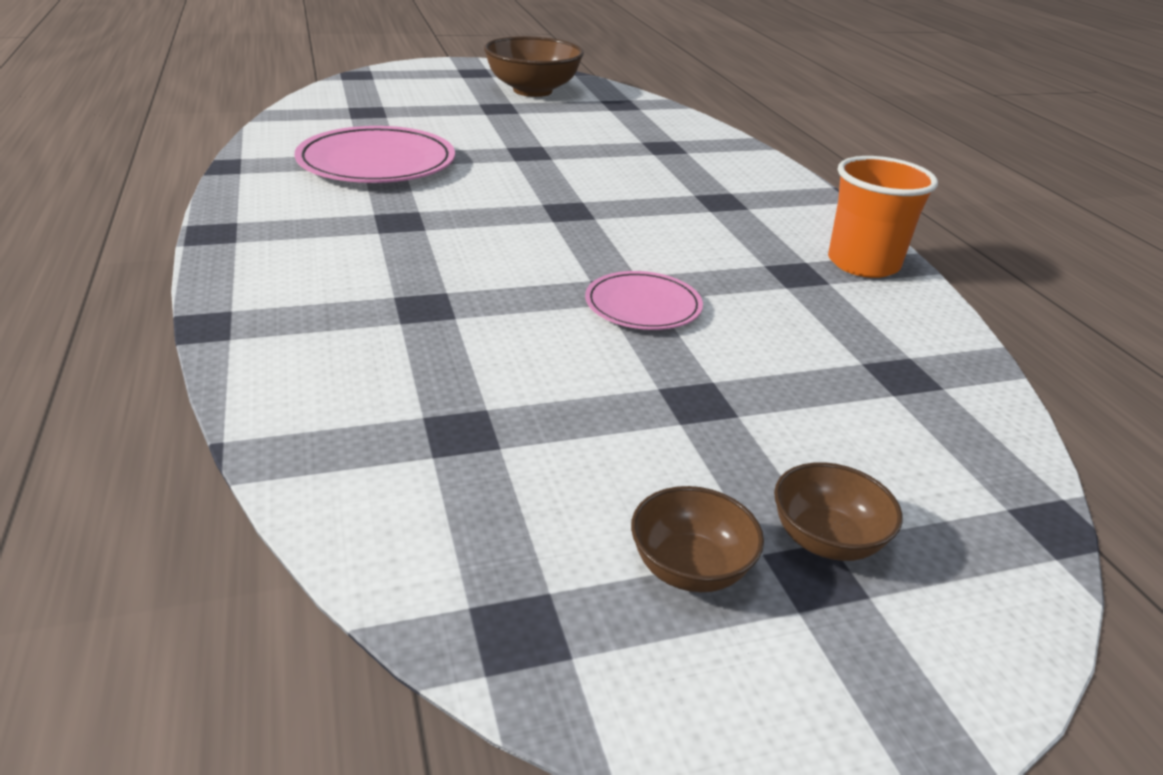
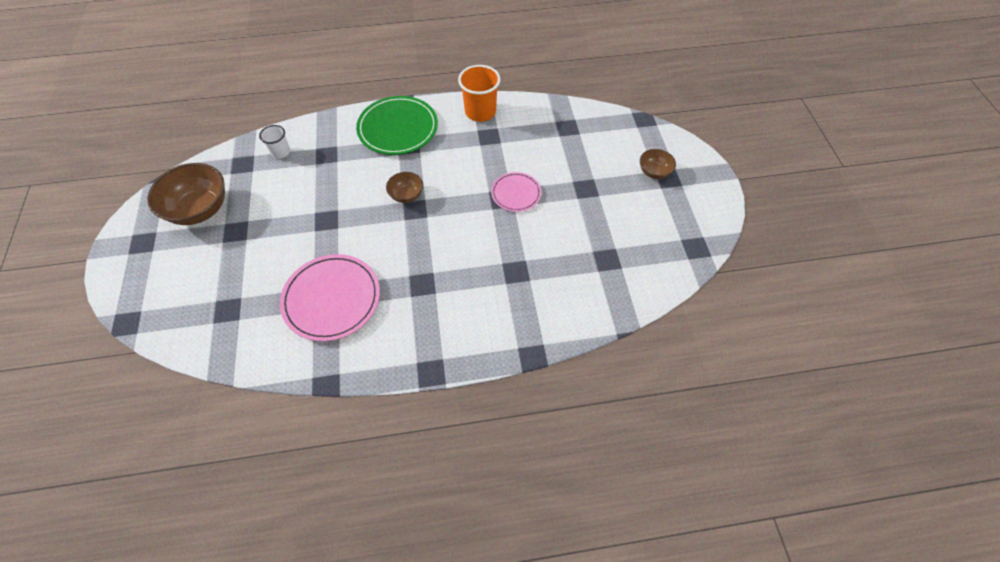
camera: 80 degrees left, 25 degrees up
(654, 121) = (280, 152): none -> white cup
(690, 568) = (668, 206): brown bowl -> brown bowl (406, 195)
(758, 192) = (398, 128): none -> green plate

